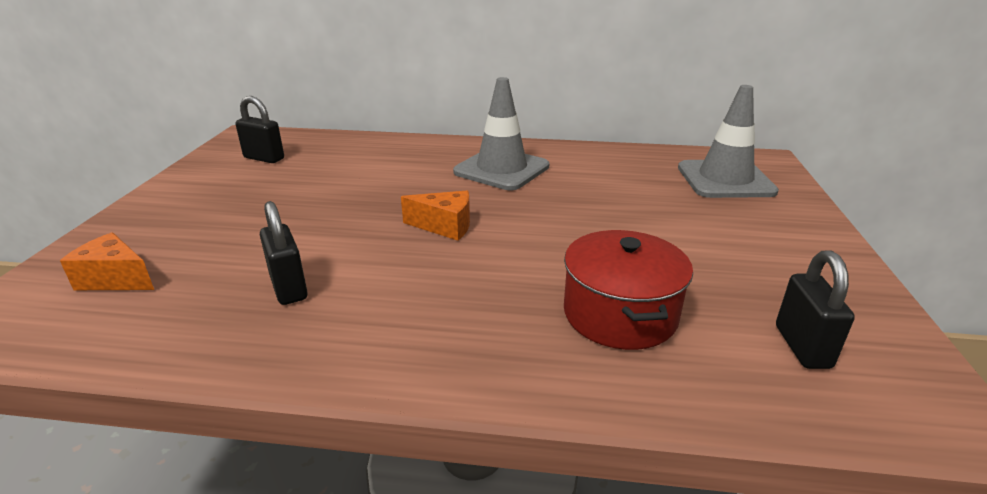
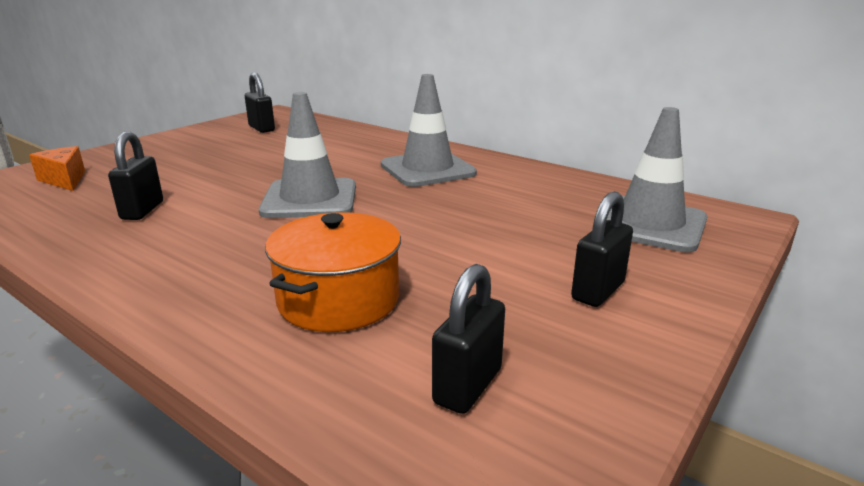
camera: 30 degrees right, 5 degrees down
(445, 226) = (310, 199): orange cheese -> grey traffic cone
(620, 314) = (338, 299): red pot -> orange pot
(769, 244) = (598, 291): none -> black padlock

